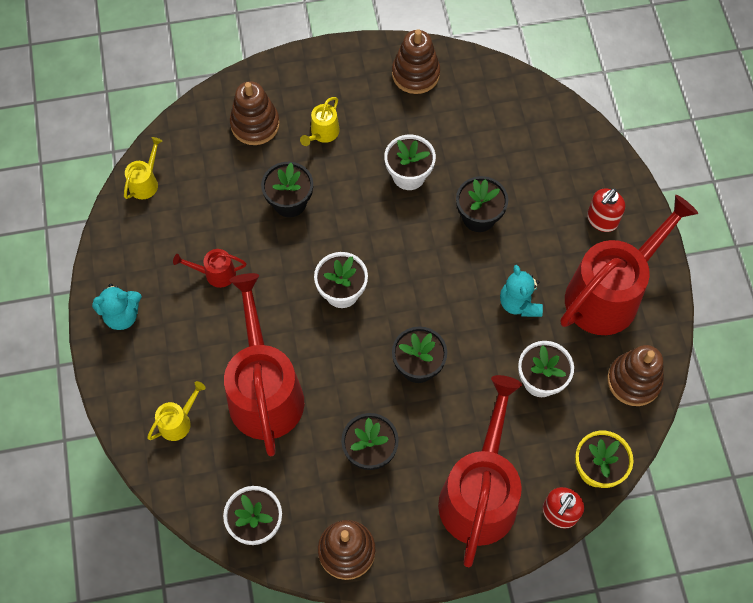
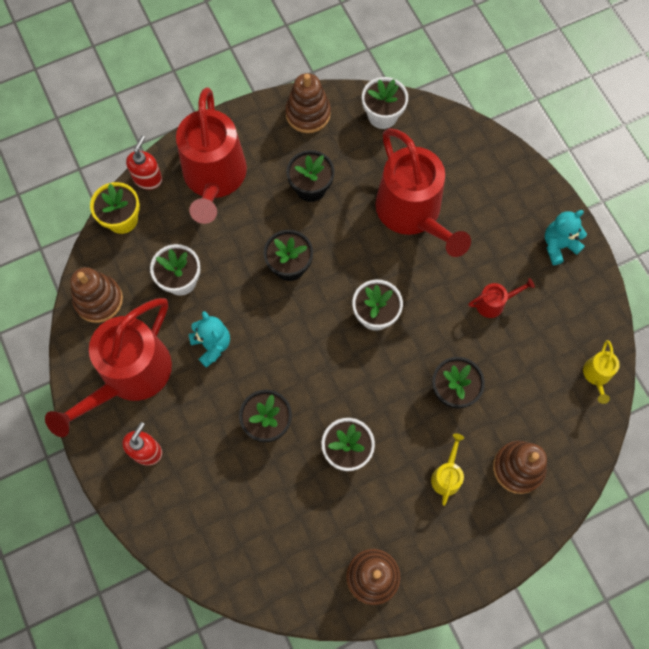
camera: 165 degrees right, 5 degrees up
(178, 422) = (473, 173): yellow watering can -> none

